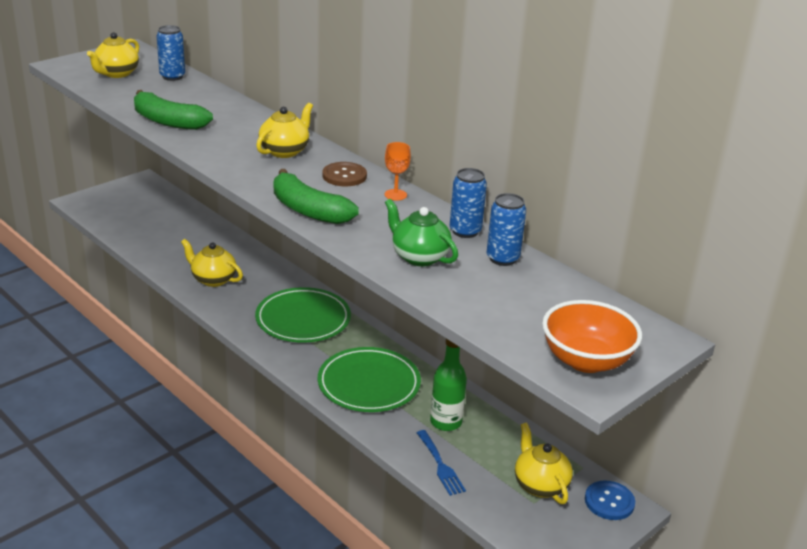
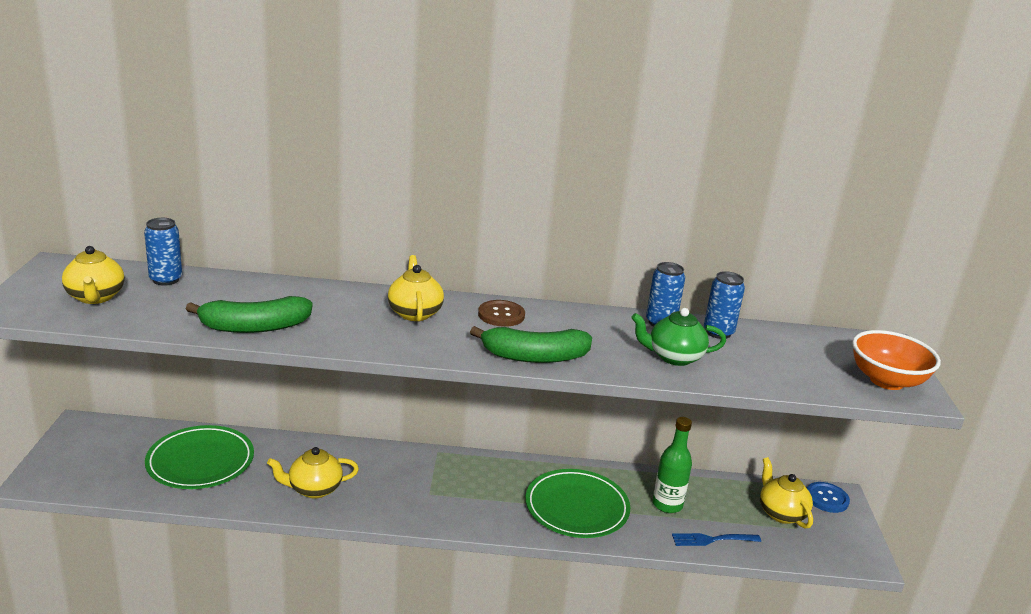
camera: 45 degrees left, 5 degrees down
(303, 319) = (447, 482): green plate -> green plate (200, 461)
(395, 195) = (565, 314): orange goblet -> none
(440, 465) = (712, 540): blue fork -> blue fork turned 150 degrees clockwise
(540, 485) = (781, 513): yellow teapot -> yellow teapot turned 45 degrees clockwise

